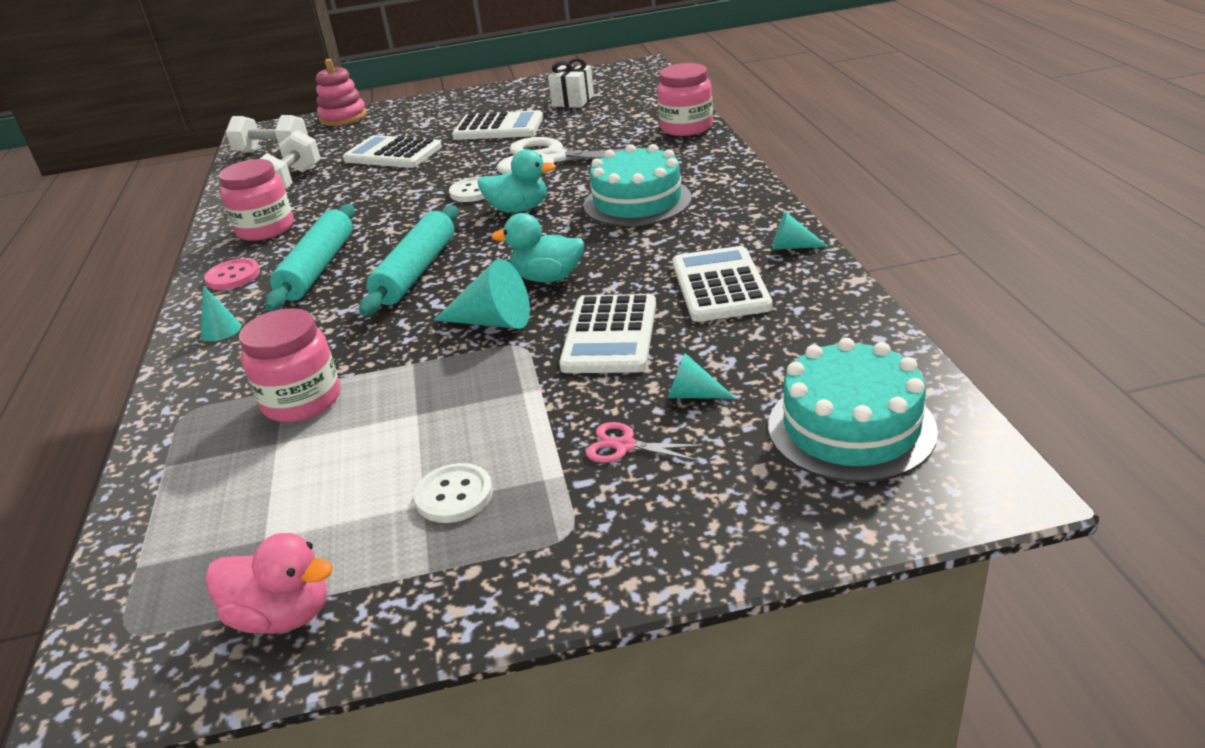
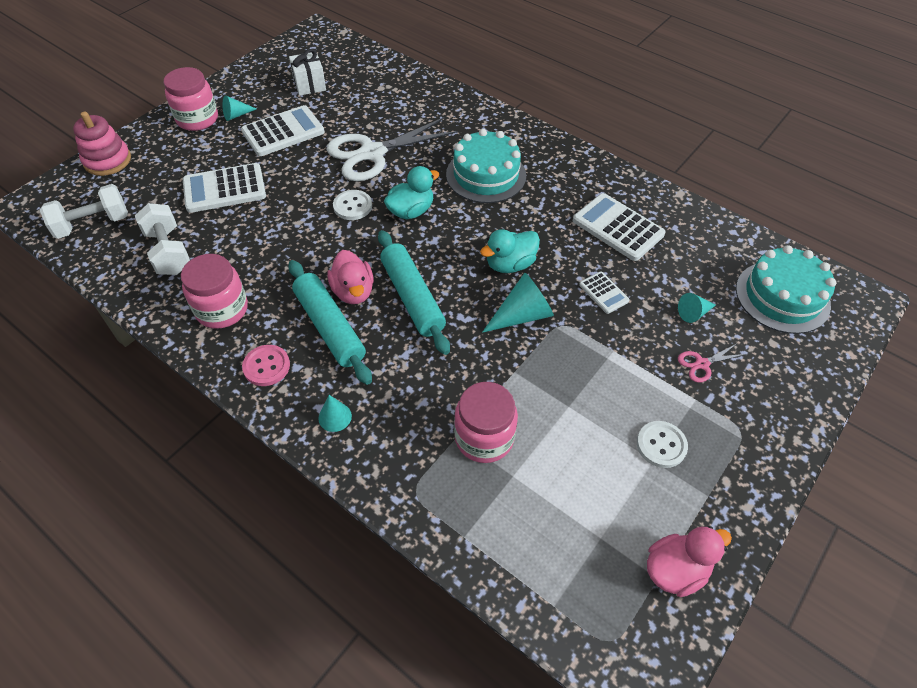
camera: 45 degrees left, 20 degrees up
(376, 250) = (353, 291): none -> pink duck
(610, 335) = (603, 293): white calculator -> white calculator, size x0.53
(686, 127) = (434, 92): pink jar -> pink jar (197, 119)
(792, 247) = (621, 181): turquoise cone -> turquoise cone (236, 115)

